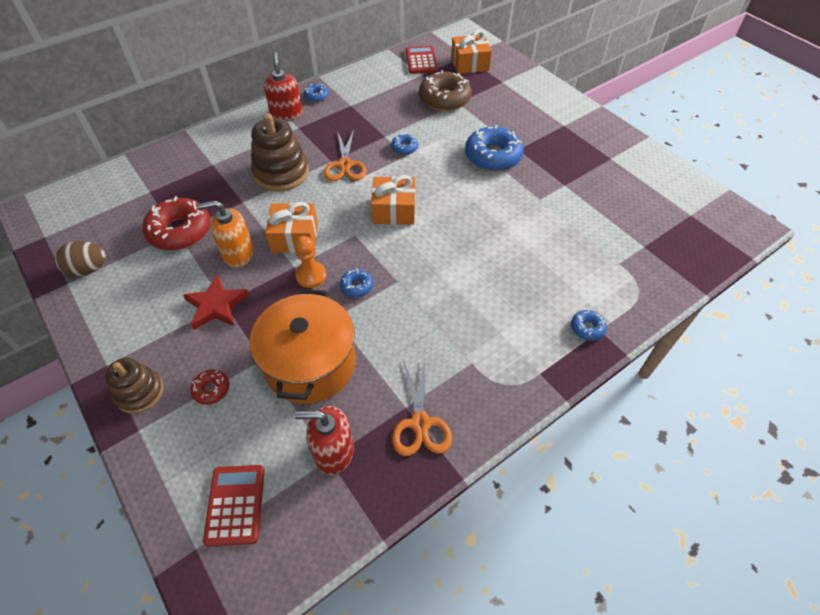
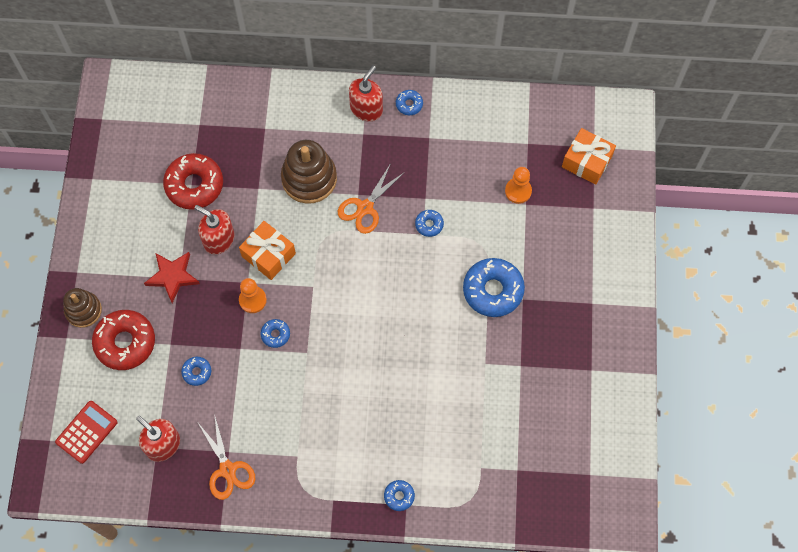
camera: 40 degrees right, 15 degrees up
(88, 269) = (112, 176): brown egg -> none
(211, 389) = (125, 342): red donut -> red donut, size x2.10
(238, 253) = (218, 239): orange soap dispenser -> red soap dispenser
(310, 363) = (197, 372): orange pot -> blue donut
(394, 210) = (362, 285): orange gift -> none
(420, 423) = (227, 469): orange scissors -> orange scissors turned 60 degrees counterclockwise
(421, 61) = (545, 123): red calculator -> none
(444, 99) = (518, 191): brown donut -> orange pawn

